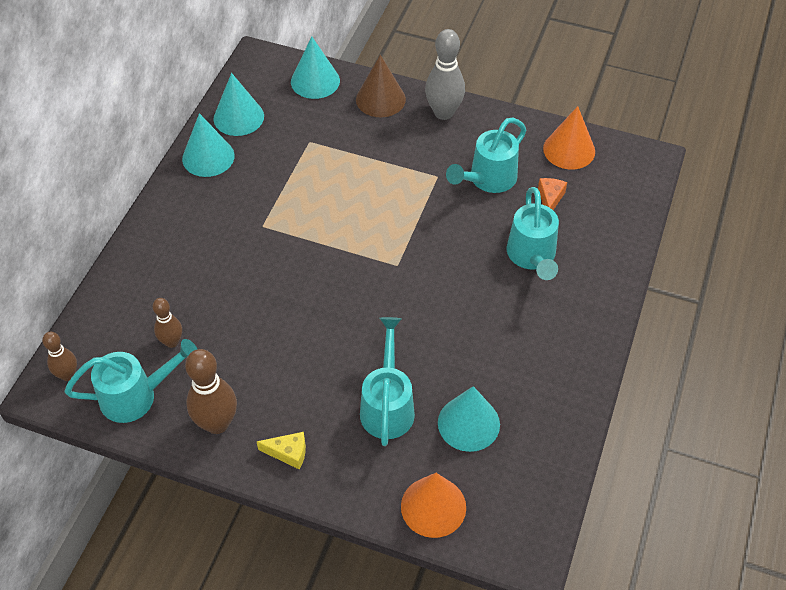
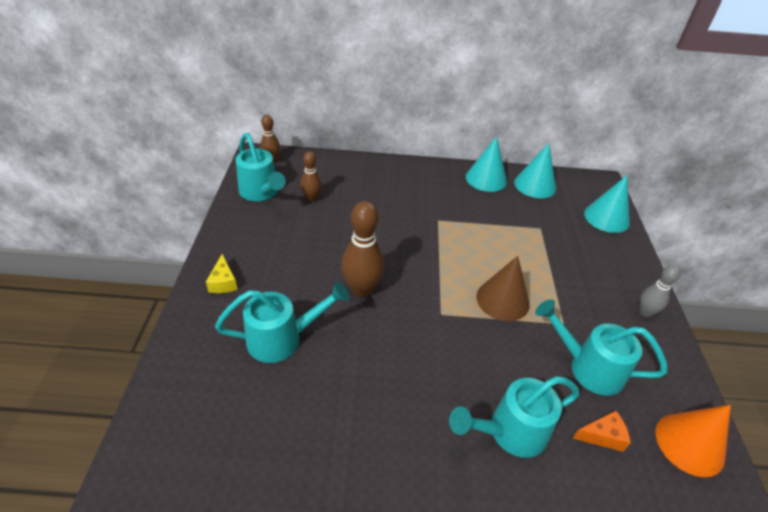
camera: 70 degrees right, 10 degrees down
(217, 423) = (245, 236): brown bowling pin -> brown bowling pin (362, 289)
(380, 99) = (622, 262): brown cone -> brown cone (502, 300)
(433, 506) = (174, 399): orange cone -> none
(443, 113) = (645, 312): grey bowling pin -> grey bowling pin, size x0.59
(468, 423) = (274, 411): turquoise cone -> none

